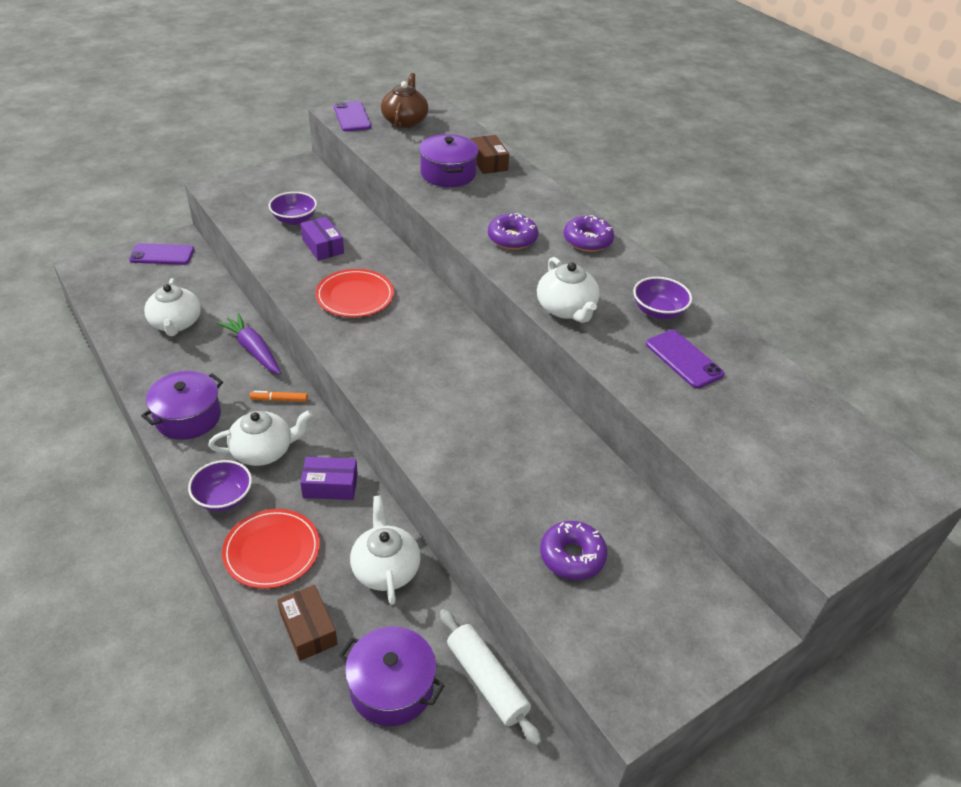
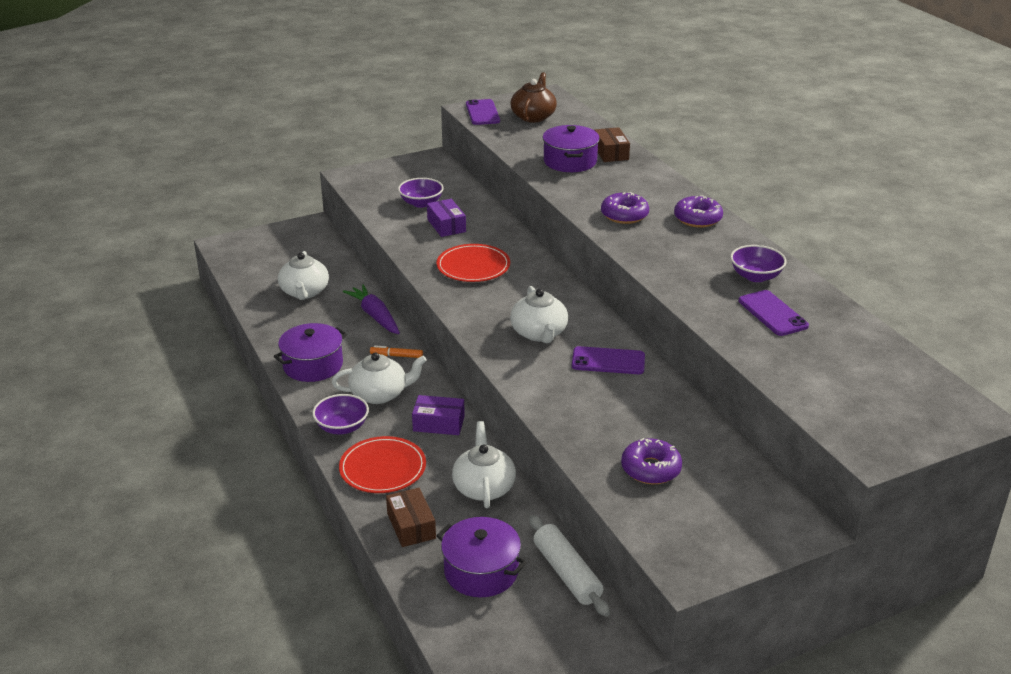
camera: 10 degrees right, 10 degrees down
(162, 254) = (294, 236): purple phone -> purple phone (608, 361)
(566, 309) = (667, 271): white teapot -> white teapot (539, 333)

